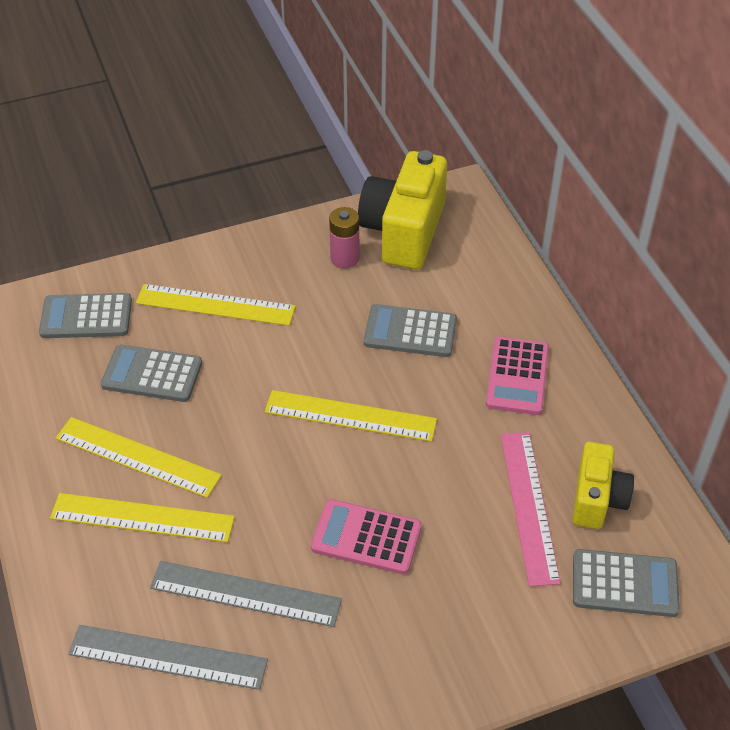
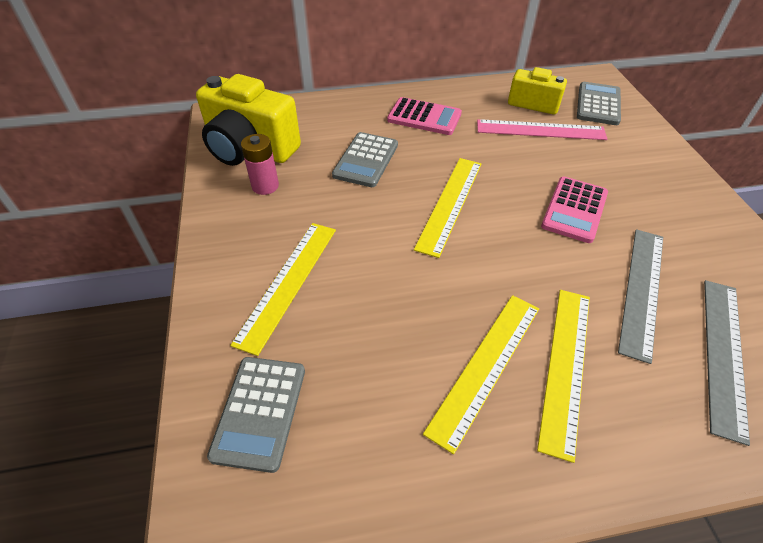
camera: 80 degrees left, 0 degrees up
(152, 374) = (371, 346): grey calculator -> none

